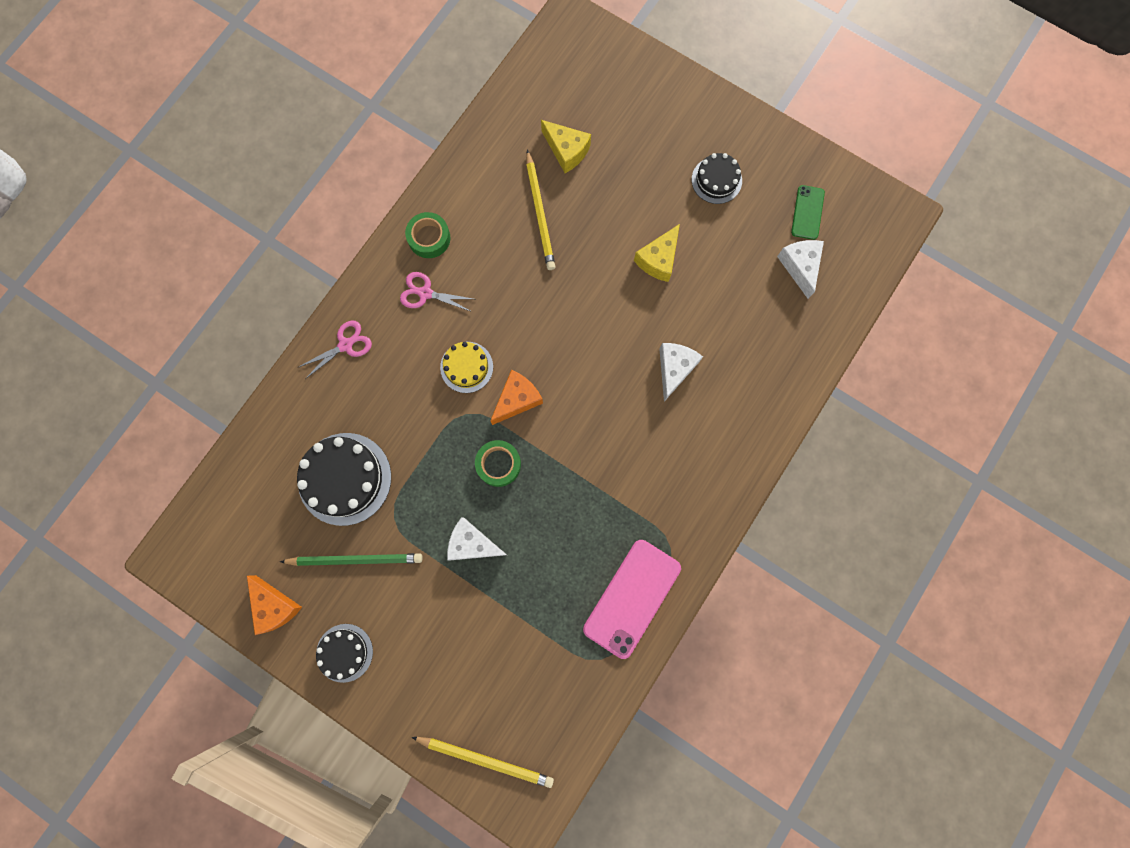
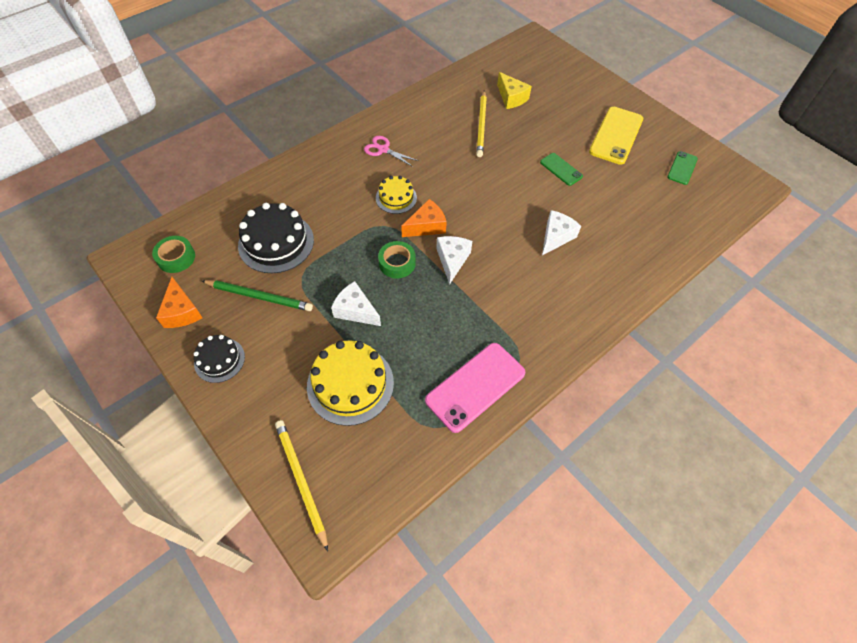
camera: 15 degrees right, 20 degrees down
(345, 345) = (314, 165): pink scissors -> none
(429, 238) = (398, 121): green tape -> green tape (176, 258)
(485, 759) = (301, 481): yellow pencil -> yellow pencil turned 150 degrees counterclockwise
(498, 637) = (350, 384): none -> yellow cake
(658, 259) = (561, 169): yellow cheese -> green phone
(716, 180) = (616, 135): black cake -> yellow phone
(800, 266) = (670, 198): white cheese -> white cheese (452, 260)

